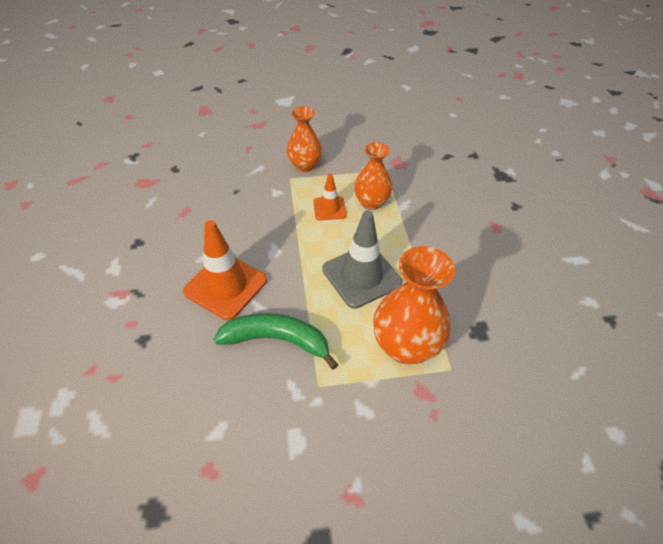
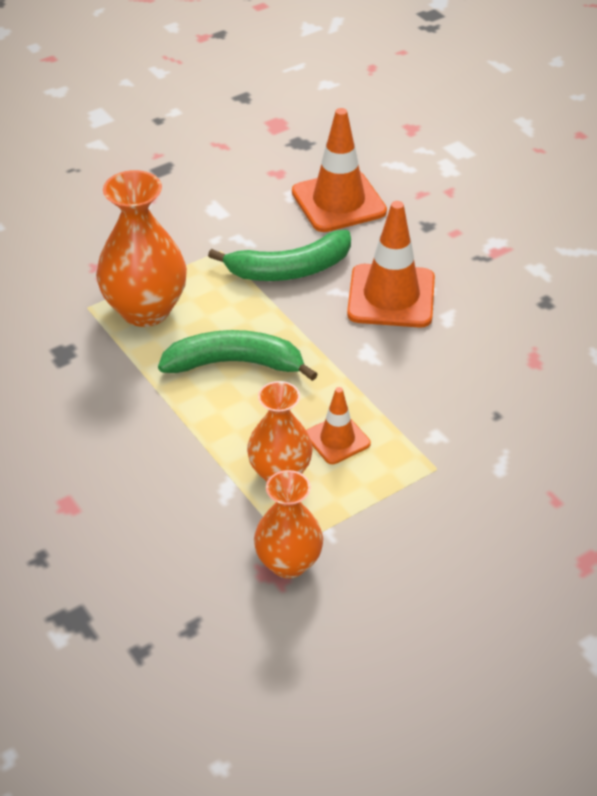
camera: 155 degrees right, 5 degrees down
(186, 399) = (338, 202): none -> orange traffic cone
(304, 166) = (431, 501): orange vase -> orange vase (288, 563)
(361, 276) = (235, 363): grey traffic cone -> green banana

